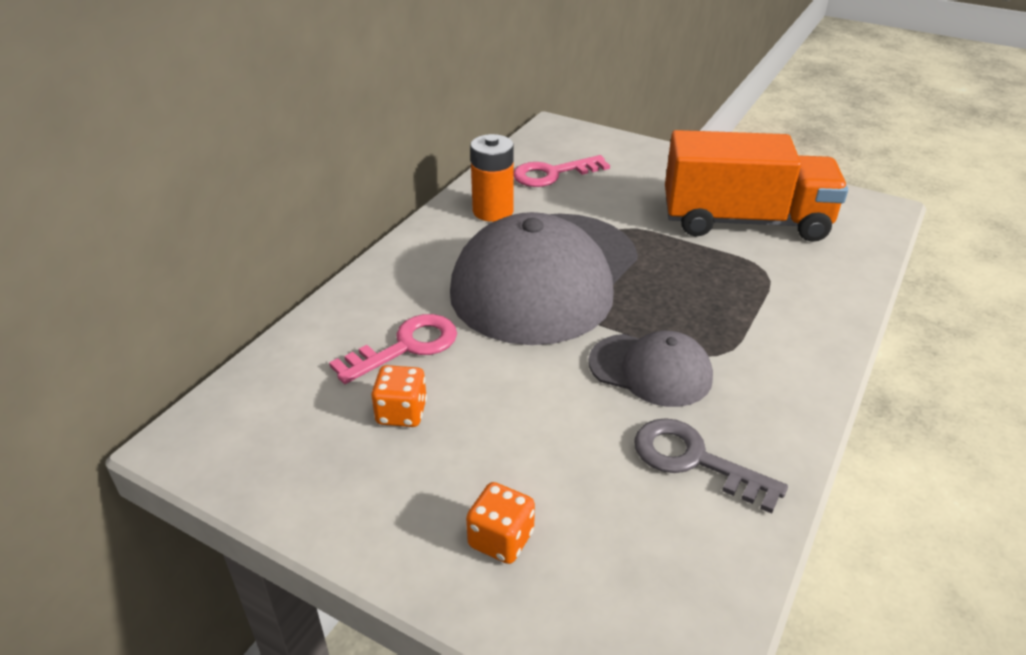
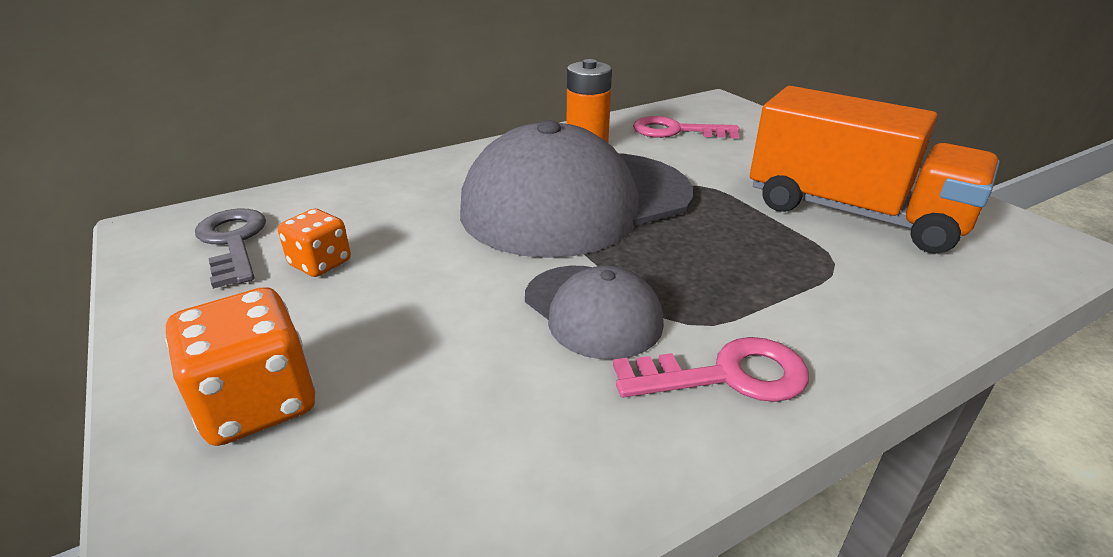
camera: 30 degrees right, 5 degrees down
(406, 347) = (389, 217): pink key -> pink key (726, 375)
(501, 539) = (258, 403): orange dice -> orange dice, size x1.60
(694, 460) = (540, 417): grey key -> grey key (233, 242)

